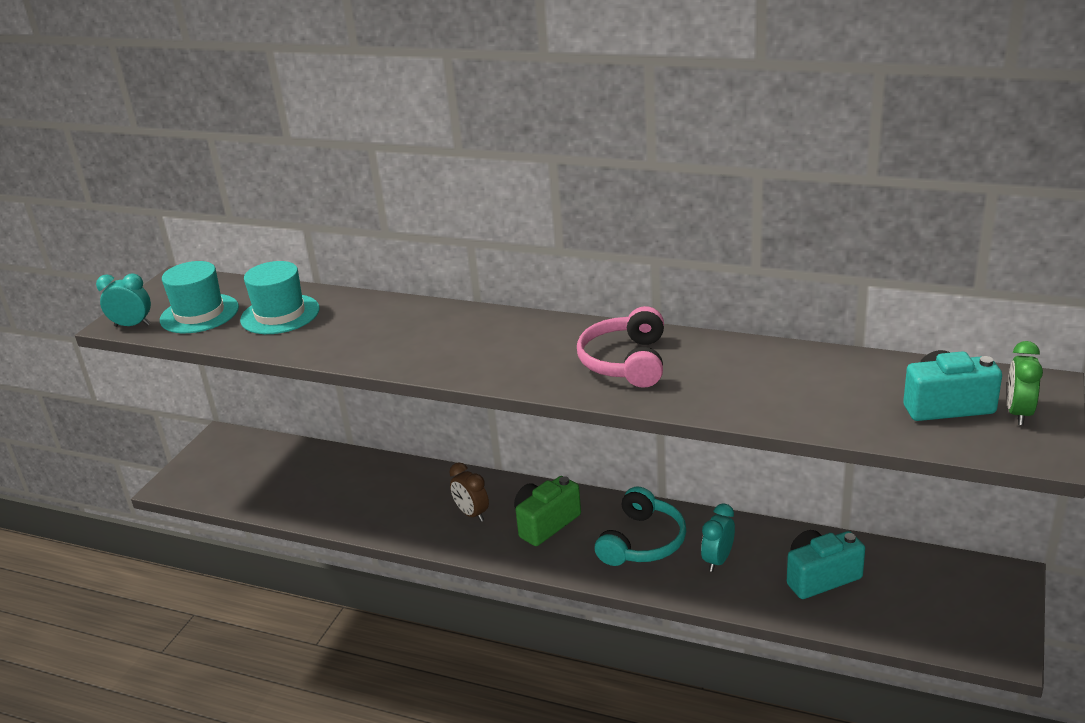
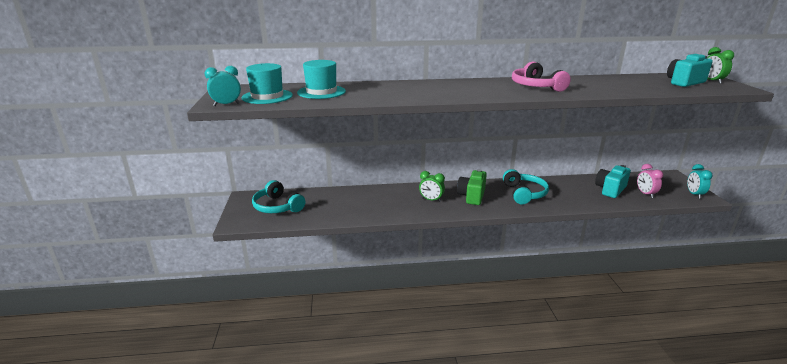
camera: 30 degrees left, 5 degrees down
(245, 468) = (277, 207): none -> turquoise headphones
(472, 514) = (431, 200): brown clock -> green clock
(717, 560) = (564, 193): turquoise clock -> turquoise clock (694, 194)
(881, 607) = (645, 194): none -> pink clock

